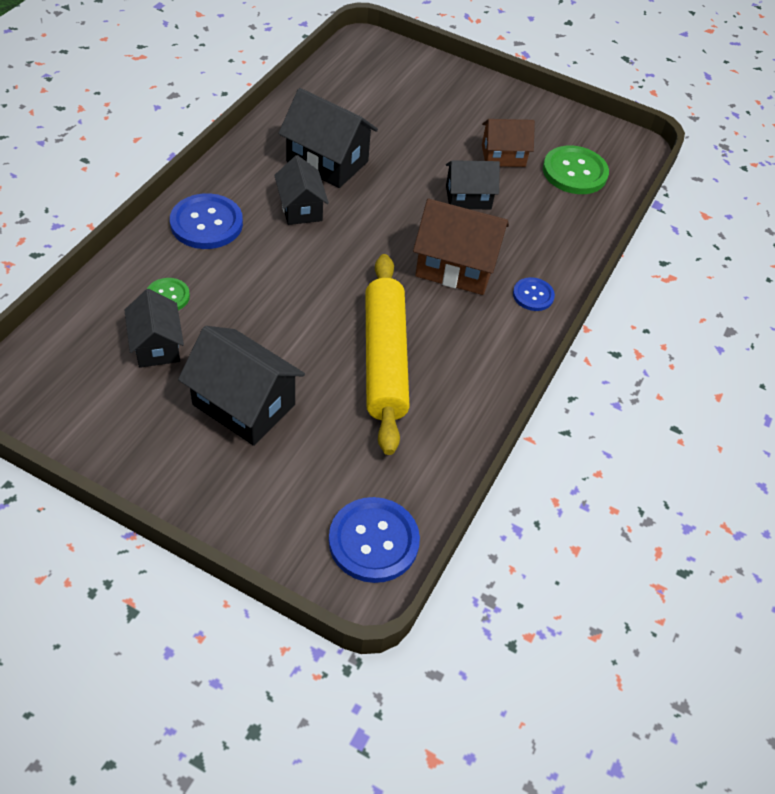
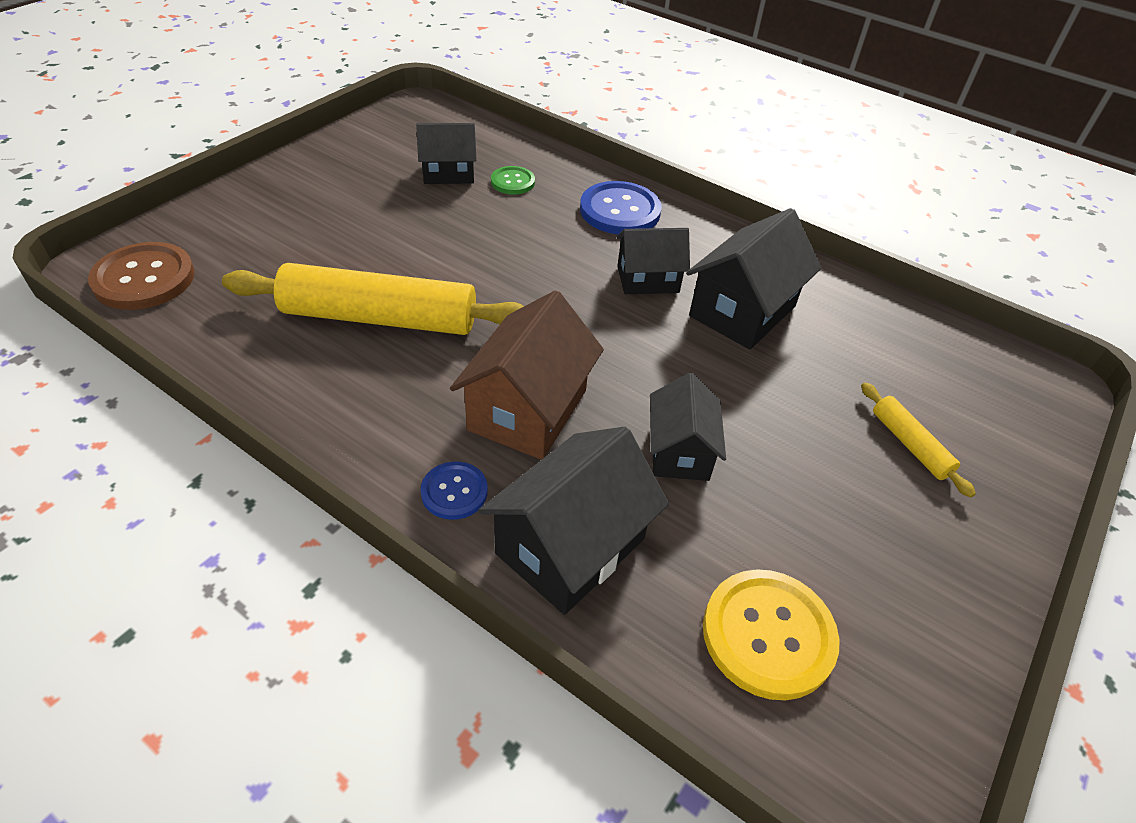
camera: 100 degrees right, 5 degrees down
(243, 405) = (355, 215): black house -> black house (570, 546)
(373, 541) = (144, 278): blue button -> brown button
(432, 106) = (909, 445): none -> yellow rolling pin
(503, 156) = (795, 521): brown house -> none
(574, 172) = (768, 635): green button -> yellow button

